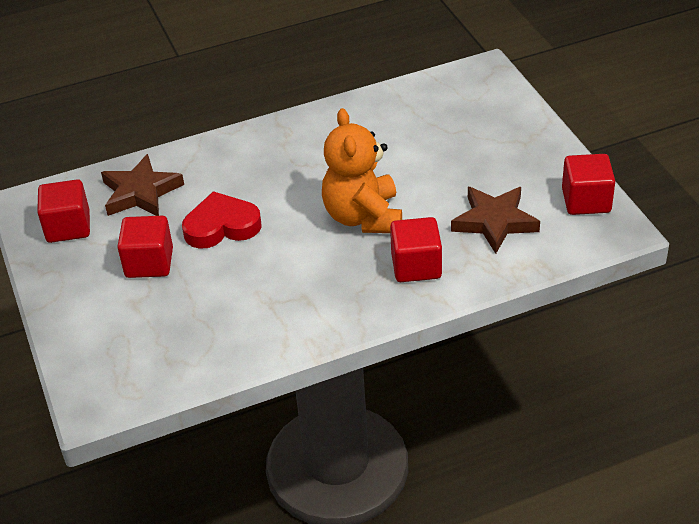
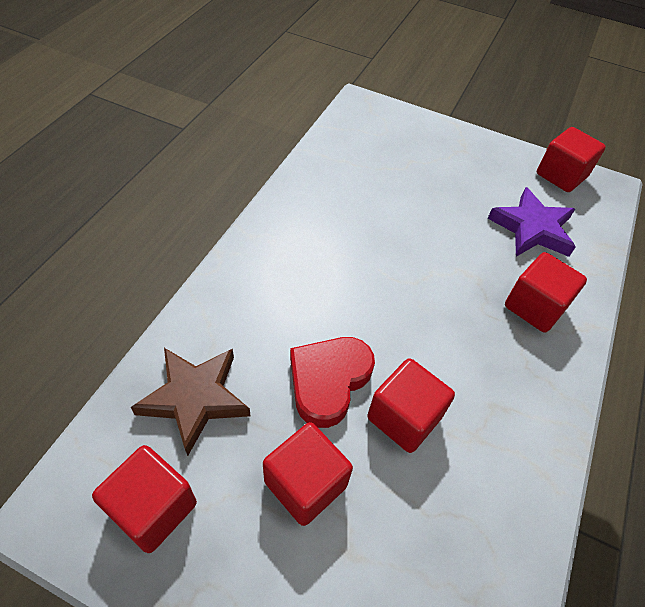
camera: 50 degrees left, 10 degrees up
(241, 268) = (404, 417): none -> red cube
(363, 217) = (438, 286): orange teddy bear -> none
(494, 222) = (532, 229): brown star -> purple star

